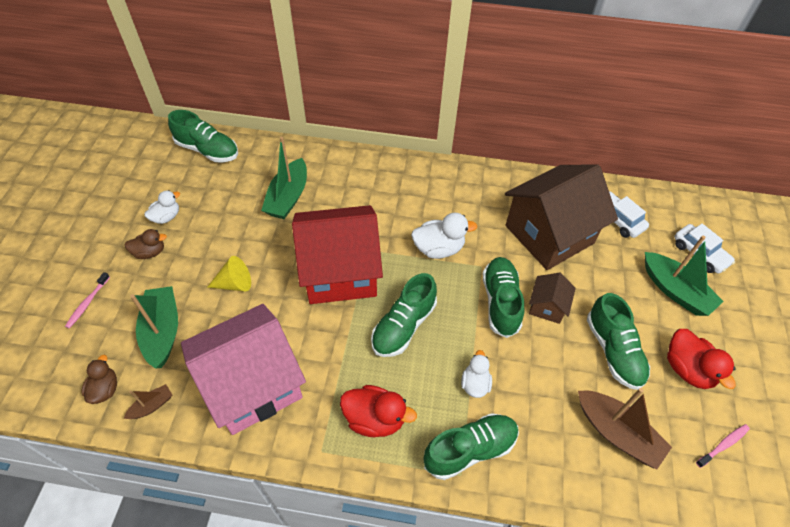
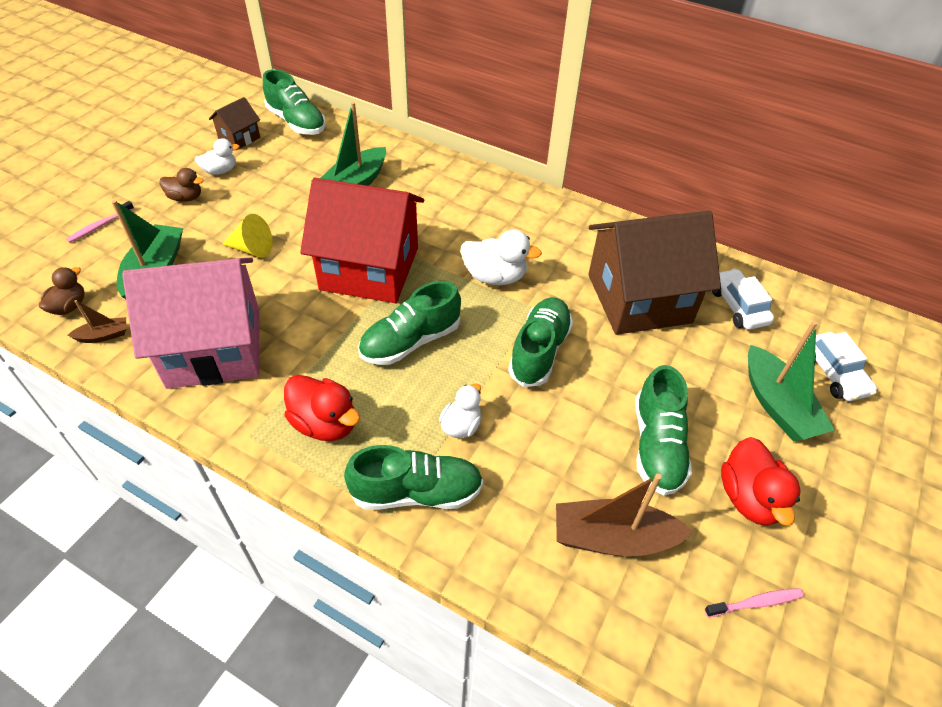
camera: 20 degrees right, 5 degrees down
(547, 306) = (595, 373): brown house -> brown house (239, 138)
(617, 433) = (613, 538): brown boat -> brown boat turned 120 degrees clockwise

